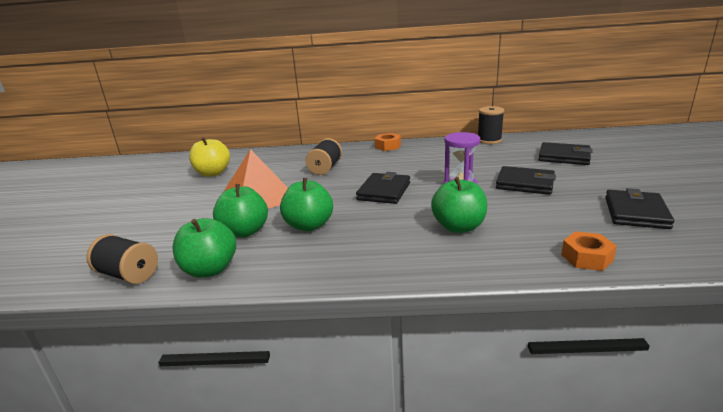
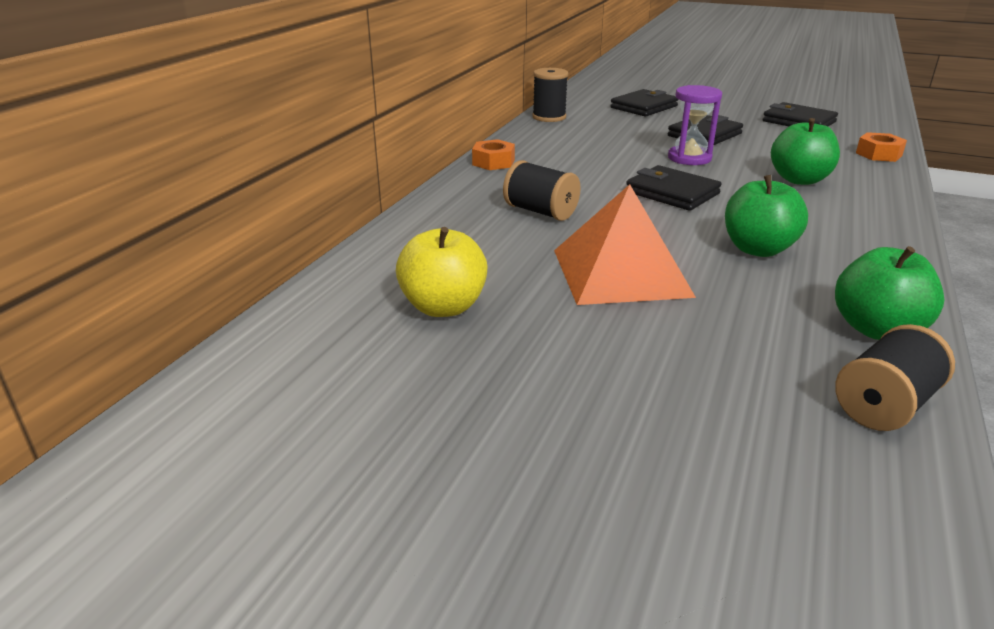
camera: 70 degrees left, 5 degrees up
(245, 232) = (757, 295): green apple -> none

